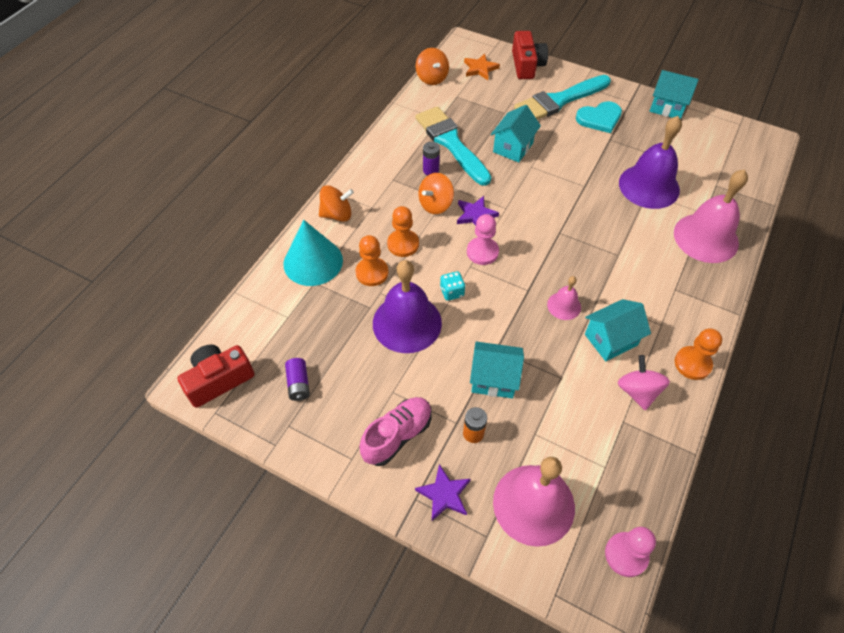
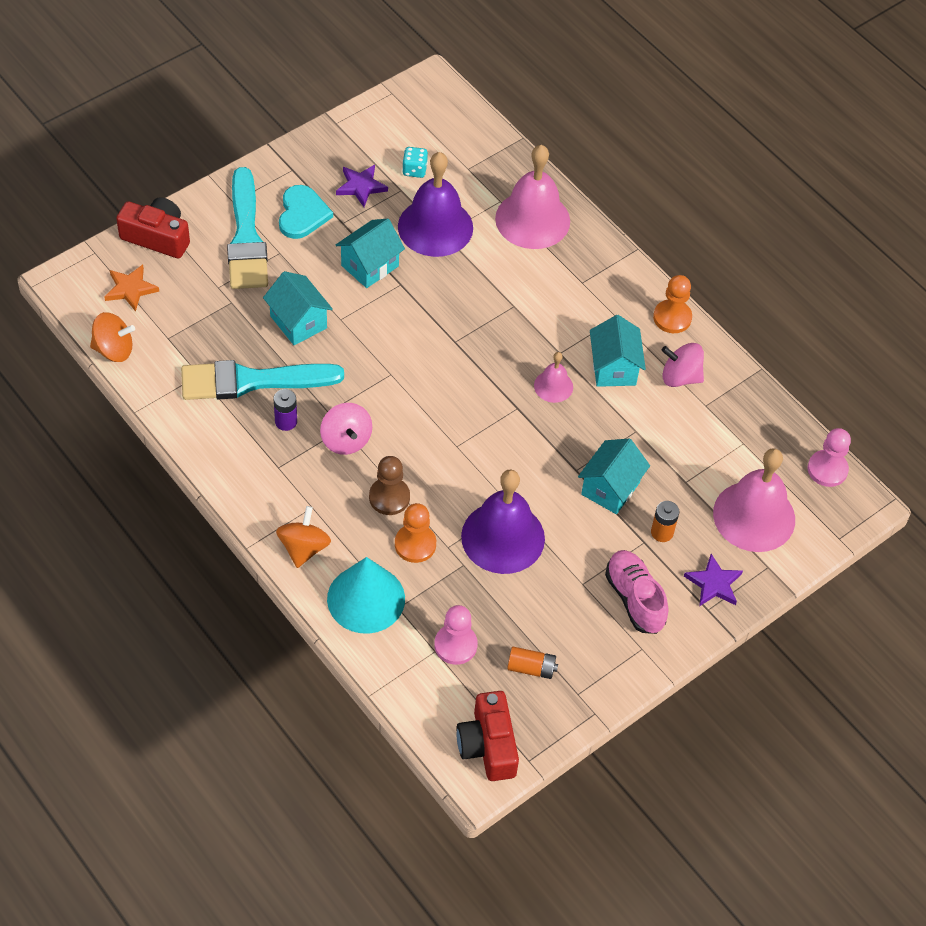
camera: 70 degrees left, 0 degrees up
(299, 384) = (531, 668): purple battery -> orange battery
(403, 244) = (389, 497): orange pawn -> brown pawn
(435, 204) = (346, 440): orange spinning top -> pink spinning top
(452, 292) = (483, 478): turquoise dice -> turquoise dice (414, 170)
(475, 215) = (385, 408): purple star -> purple star (361, 186)
(482, 252) = (443, 425): pink pawn -> pink pawn (455, 645)
(667, 107) = (324, 141): turquoise house -> turquoise house (370, 266)

